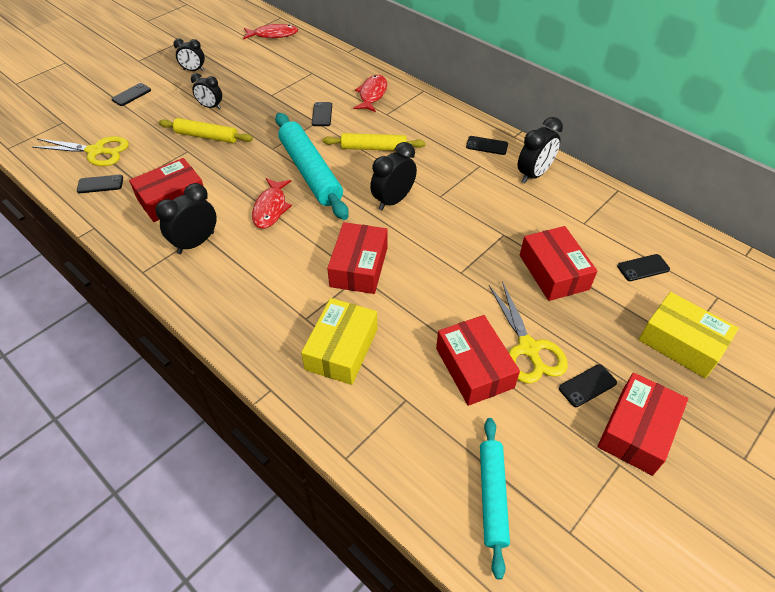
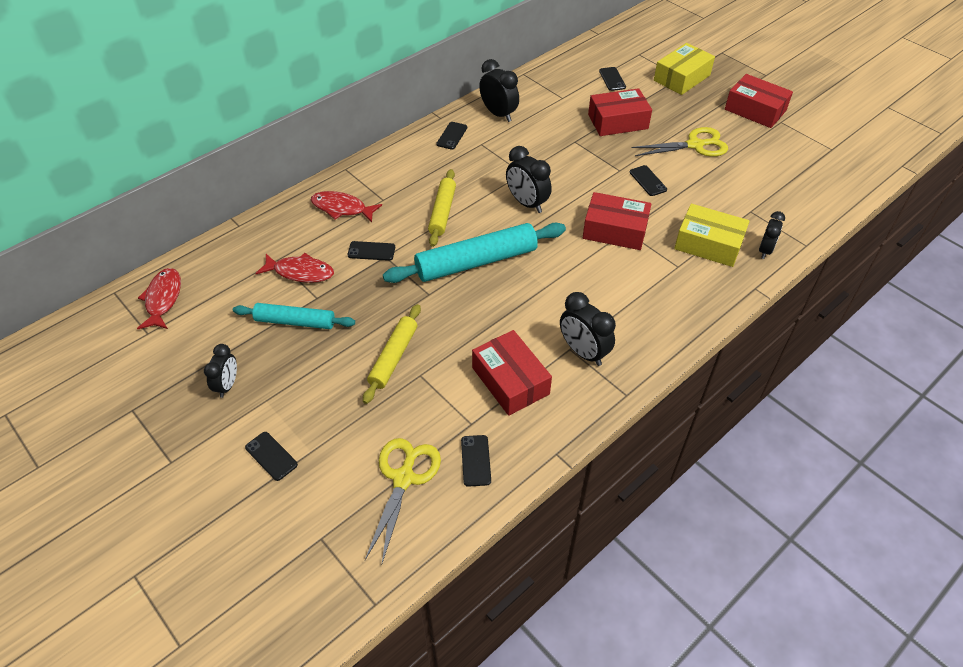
camera: 85 degrees left, 0 degrees up
(211, 107) = (328, 358): black clock -> black clock (765, 250)
(271, 208) = (532, 293): red fish -> red fish (300, 272)
(474, 368) = (716, 173): red box -> none
(492, 496) = (817, 177): turquoise rolling pin -> turquoise rolling pin (295, 321)
(587, 385) = (723, 124): black phone -> black phone (648, 181)

